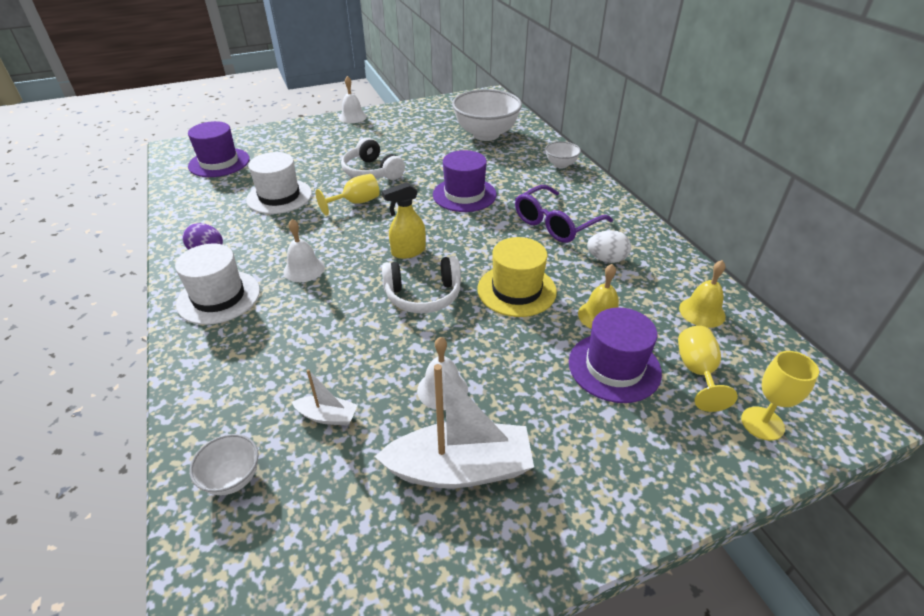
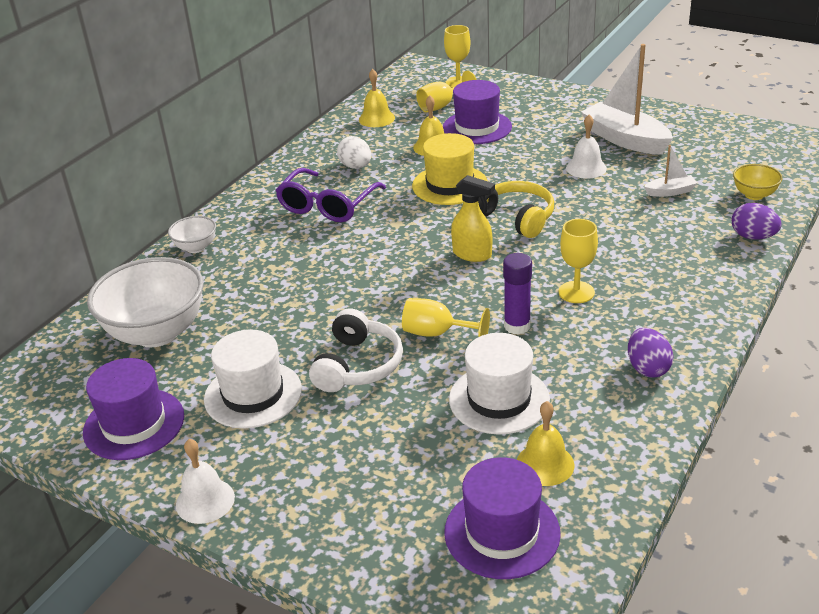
camera: 125 degrees left, 5 degrees down
(198, 411) = (753, 237): none -> purple egg
(219, 297) = (675, 311): white hat -> white hat (253, 394)
(224, 188) = (545, 464): none -> yellow bell
(232, 478) = (754, 195): white bowl -> yellow bowl
(304, 269) = (576, 292): white bell -> yellow goblet
(316, 230) = (517, 326): none -> purple glue stick
(327, 416) = (670, 192): white boat -> white boat turned 105 degrees clockwise
(423, 295) = (515, 218): white headphones -> yellow headphones
(464, 195) = (333, 275): purple hat -> purple hat (134, 424)
(556, 223) = (327, 205): purple glasses -> purple glasses turned 105 degrees clockwise

